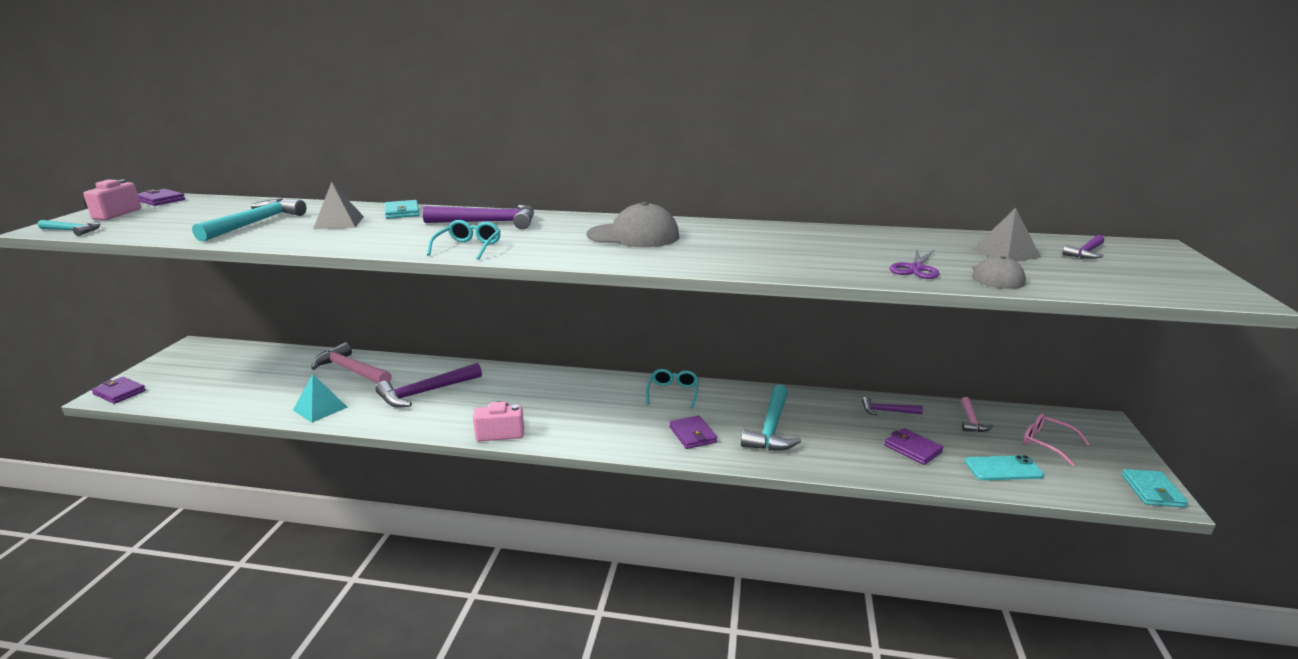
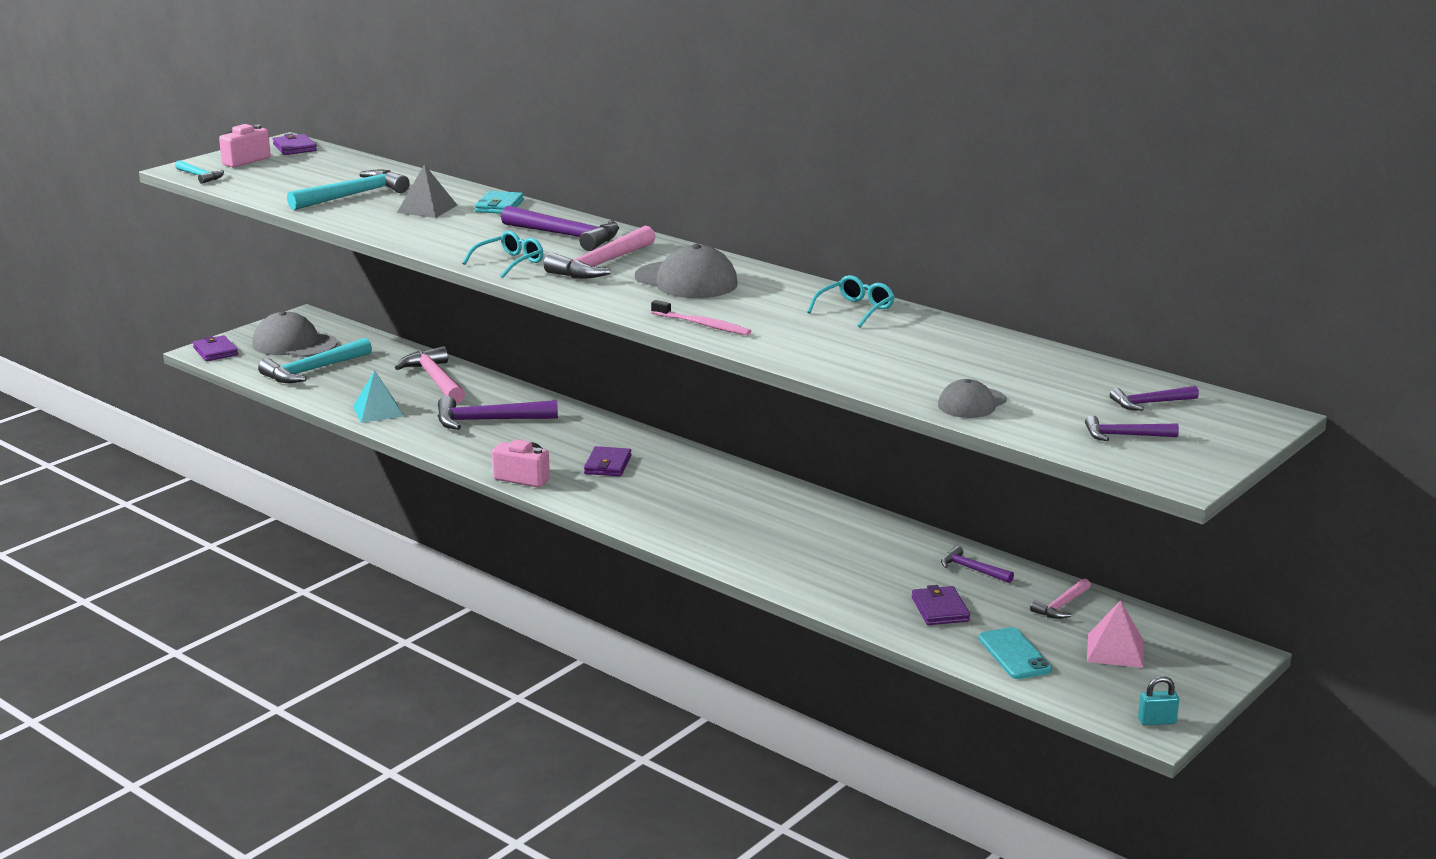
camera: 30 degrees right, 0 degrees up
(198, 369) = (294, 344): none -> grey cap
(549, 236) = (601, 265): none -> pink hammer
(673, 392) = (747, 486): turquoise glasses -> turquoise glasses (855, 310)
(692, 434) = (715, 531): purple wallet -> purple wallet (608, 465)
(702, 263) = (702, 325): none -> pink toothbrush
(771, 429) = (808, 549): turquoise hammer -> turquoise hammer (312, 370)
(916, 269) = (906, 377): purple scissors -> none
(1003, 469) = (1014, 654): turquoise phone -> turquoise phone turned 45 degrees clockwise
(1005, 253) = (1050, 383): grey pyramid -> none
(1047, 443) = (1115, 650): pink glasses -> pink pyramid
(1129, 276) = (1124, 435): none -> purple hammer
(1152, 491) = (1157, 721): turquoise wallet -> turquoise padlock

